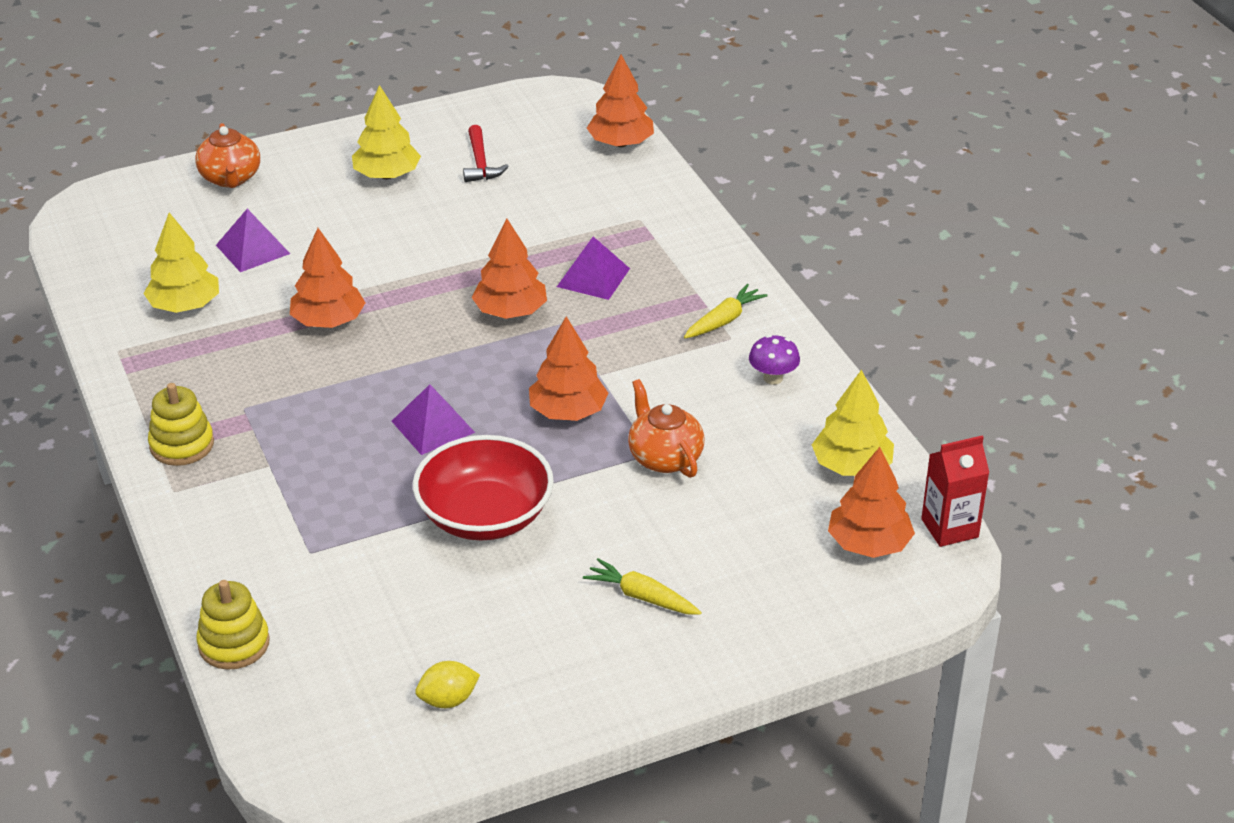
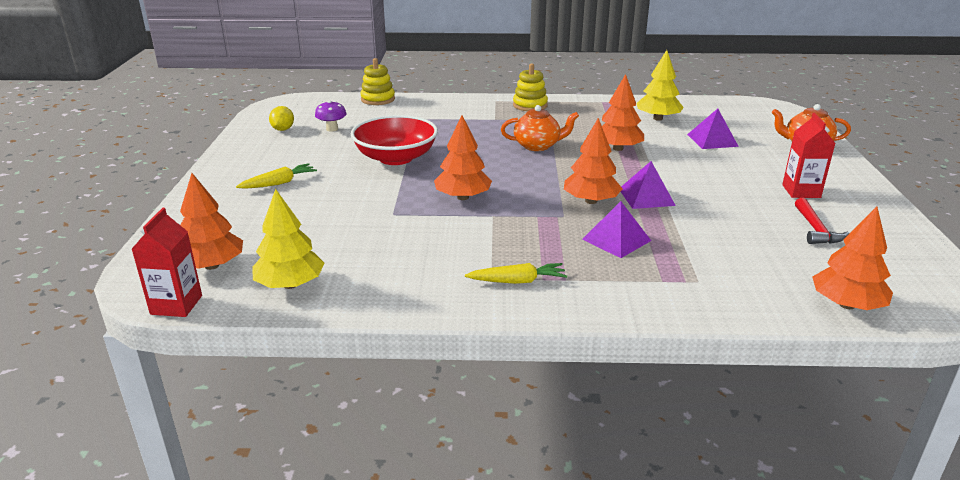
camera: 115 degrees right, 10 degrees down
(387, 175) = (801, 191): yellow tree -> red carton
(433, 426) = (488, 158): purple pyramid -> purple pyramid (646, 197)
(480, 163) = (815, 229): red hammer -> red hammer turned 105 degrees counterclockwise
(664, 457) = (384, 217): orange teapot -> orange teapot (537, 146)
(724, 320) = (517, 281): yellow carrot -> yellow carrot turned 75 degrees counterclockwise
(773, 378) = (424, 282): purple mushroom -> purple mushroom (332, 129)

